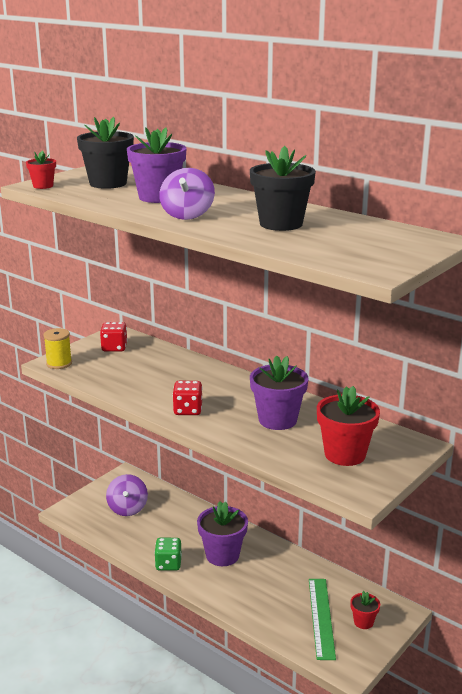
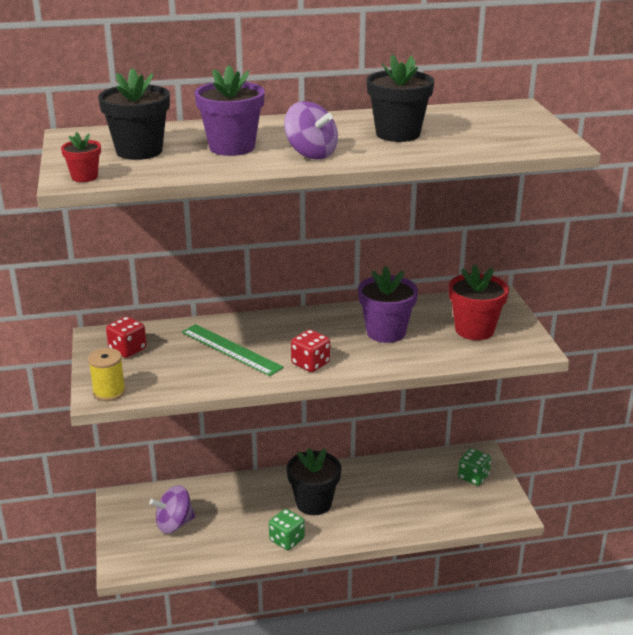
camera: 50 degrees left, 5 degrees up
(127, 508) = (174, 524): purple spinning top -> purple spinning top turned 120 degrees clockwise
(222, 555) = (314, 503): purple flower pot -> black flower pot
(321, 617) = (446, 494): green ruler -> green ruler (231, 349)
(363, 622) = (473, 477): red flower pot -> green dice

